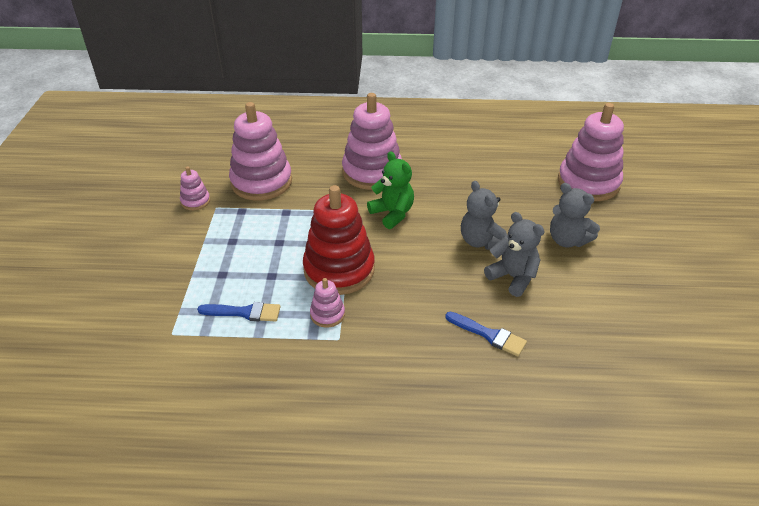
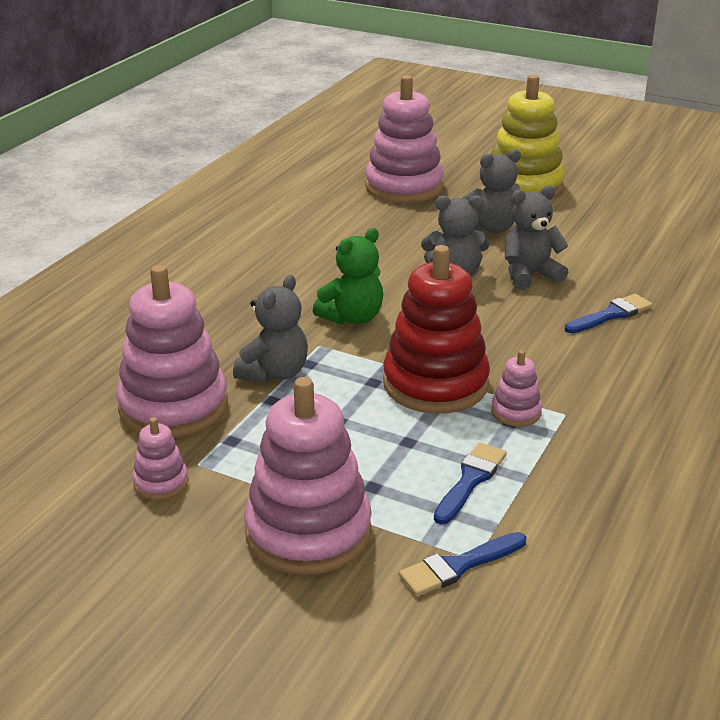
camera: 65 degrees left, 10 degrees down
(163, 328) = (458, 566): none -> blue brush
(312, 204) = (274, 373): none -> grey teddy bear
(372, 172) = (245, 309): pink stacking toy -> pink stacking toy (308, 532)
(392, 214) = (352, 318): green teddy bear -> green teddy bear turned 150 degrees clockwise
(655, 239) = (524, 186): none -> yellow stacking toy

